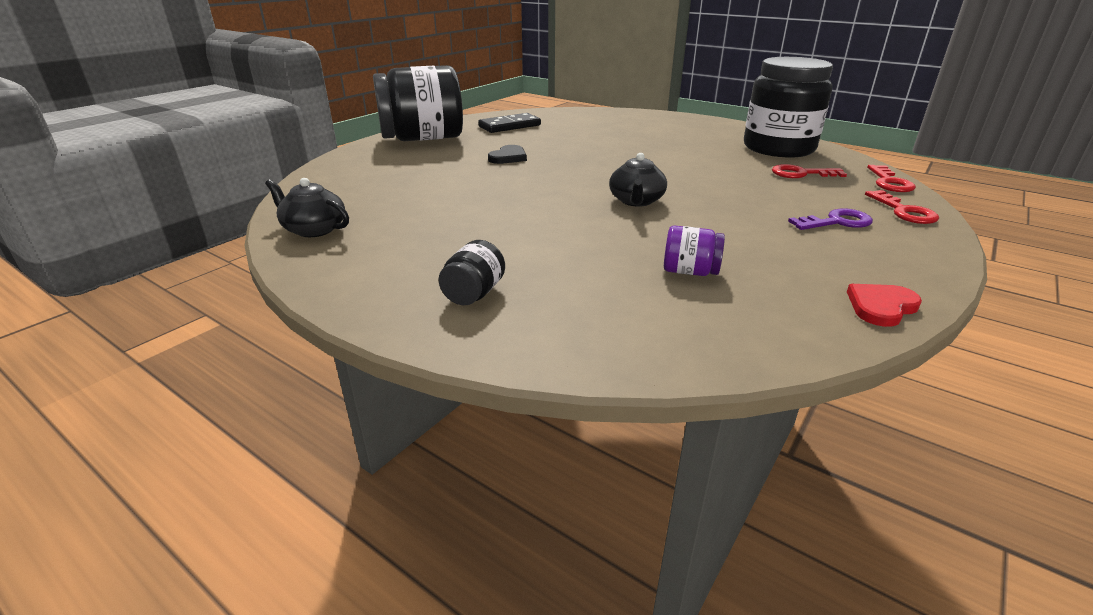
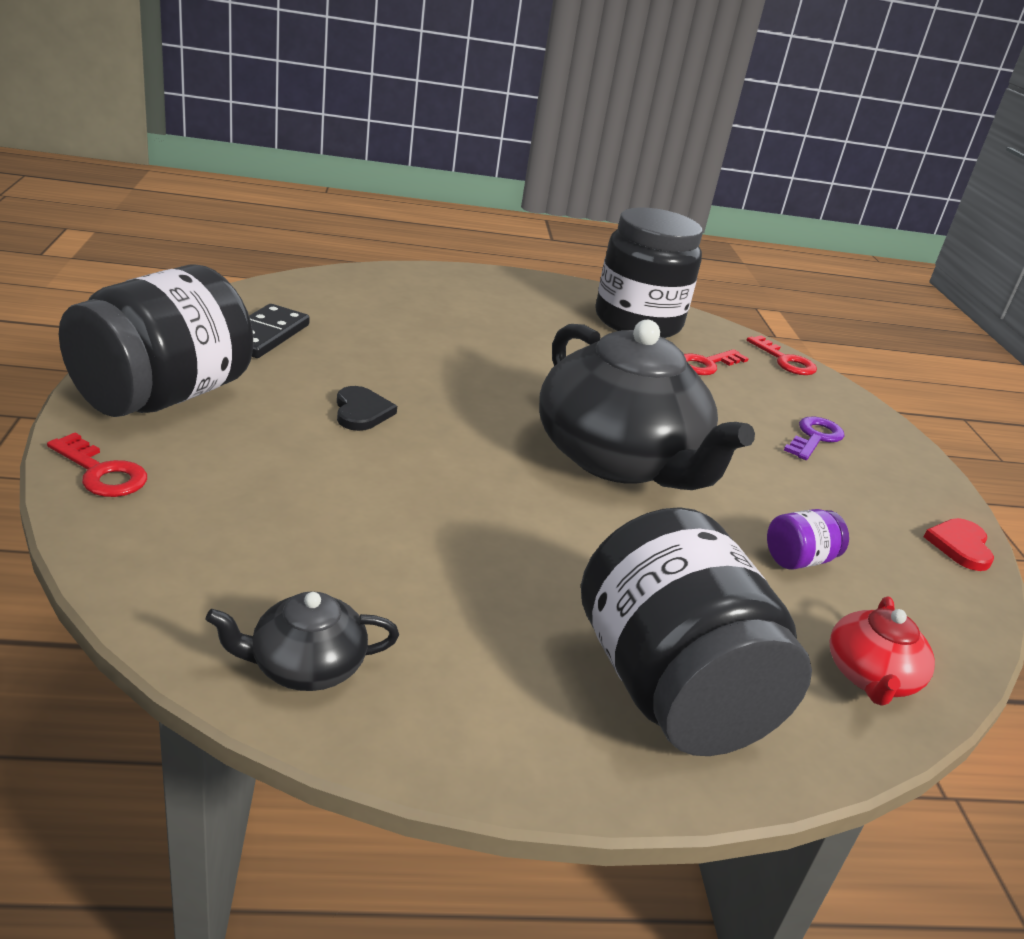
camera: 45 degrees left, 0 degrees up
(474, 294) = (670, 688): black jar -> black jar, size x2.45
(633, 338) = (870, 677): none -> red teapot
(636, 201) = (620, 459): black teapot -> black teapot, size x2.28
(904, 211) = (840, 404): red key -> red key (102, 472)

